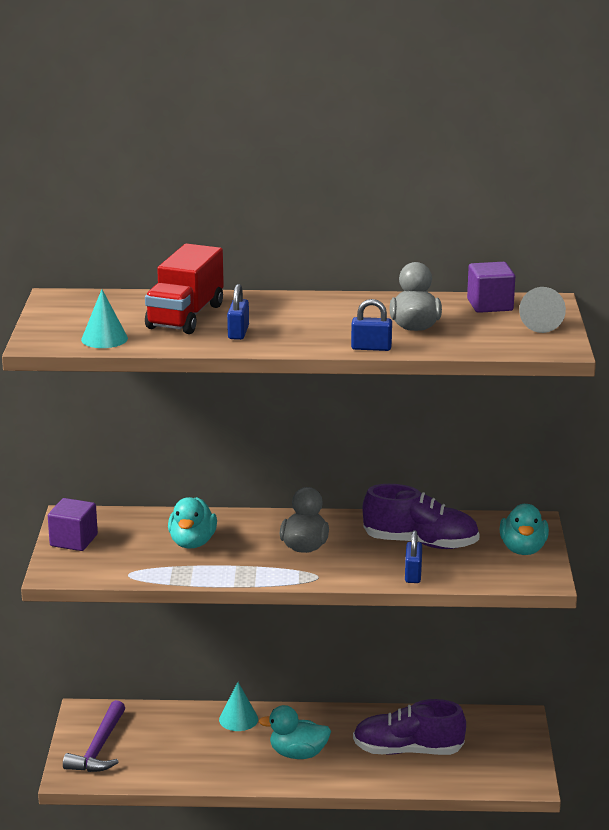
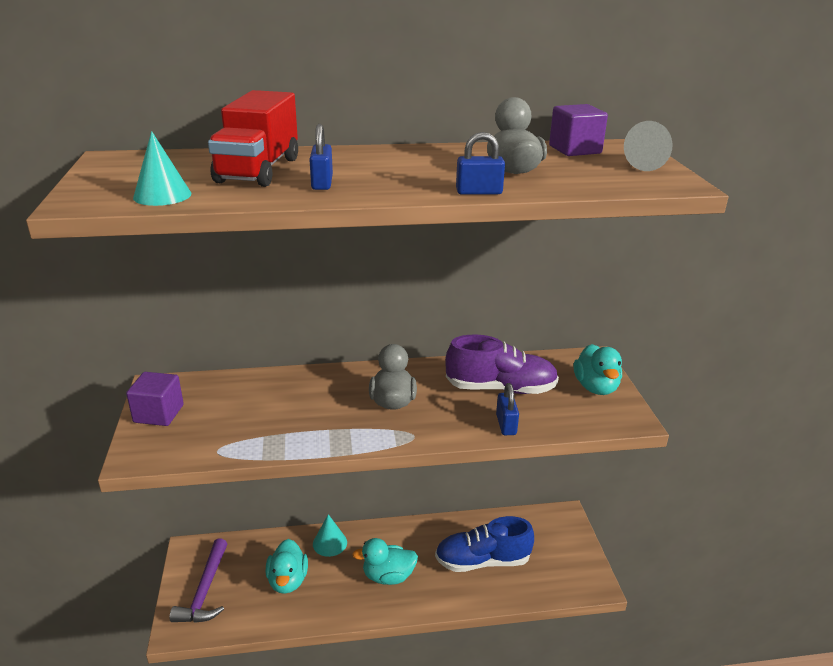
camera: 10 degrees left, 5 degrees up
(192, 543) = (281, 406): turquoise duck -> turquoise duck (288, 581)
(408, 750) = (482, 561): purple shoe -> blue shoe

